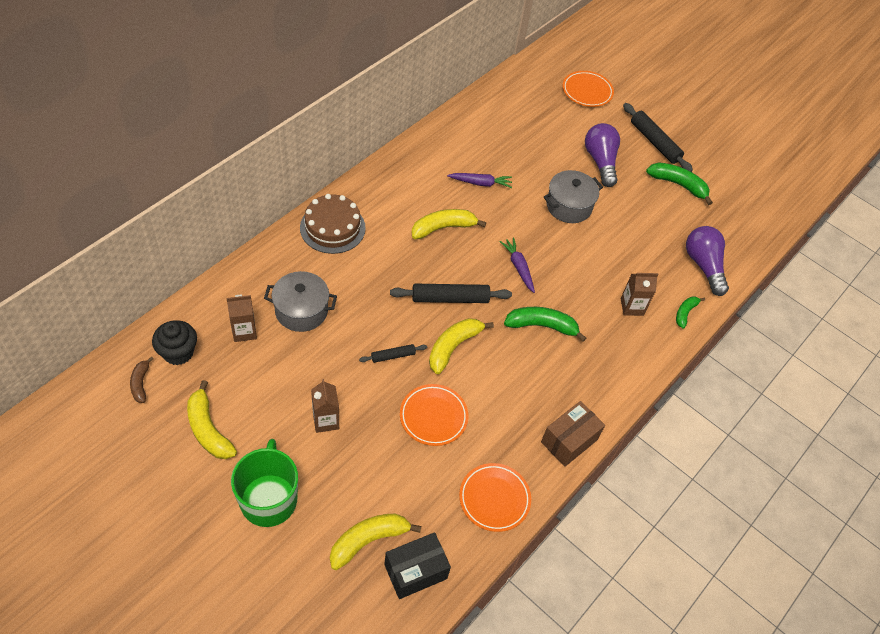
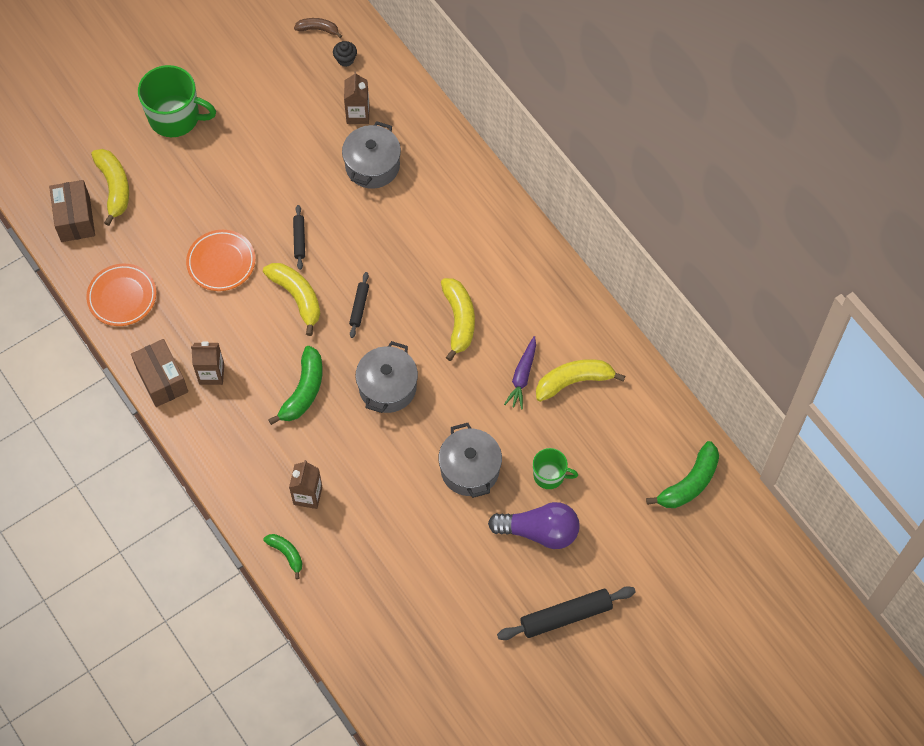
camera: 110 degrees right, 10 degrees up
(178, 352) = (345, 59): black cupcake -> black cupcake, size x0.58
(208, 429) = (256, 78): yellow banana -> yellow banana (574, 381)
(326, 420) = (241, 170): brown carton -> brown carton (211, 374)
(332, 227) = (478, 208): brown cake -> none
(415, 571) = (75, 219): black box -> brown box
(450, 298) = (359, 307): black rolling pin -> black rolling pin, size x0.55
(518, 267) = (387, 387): purple carrot -> grey pot
(555, 160) = (550, 475): none -> green mug
(587, 91) = (674, 555): orange plate -> none
(678, 185) = (485, 620): green banana -> green banana (689, 483)
(703, 266) = (349, 602): purple light bulb -> none

